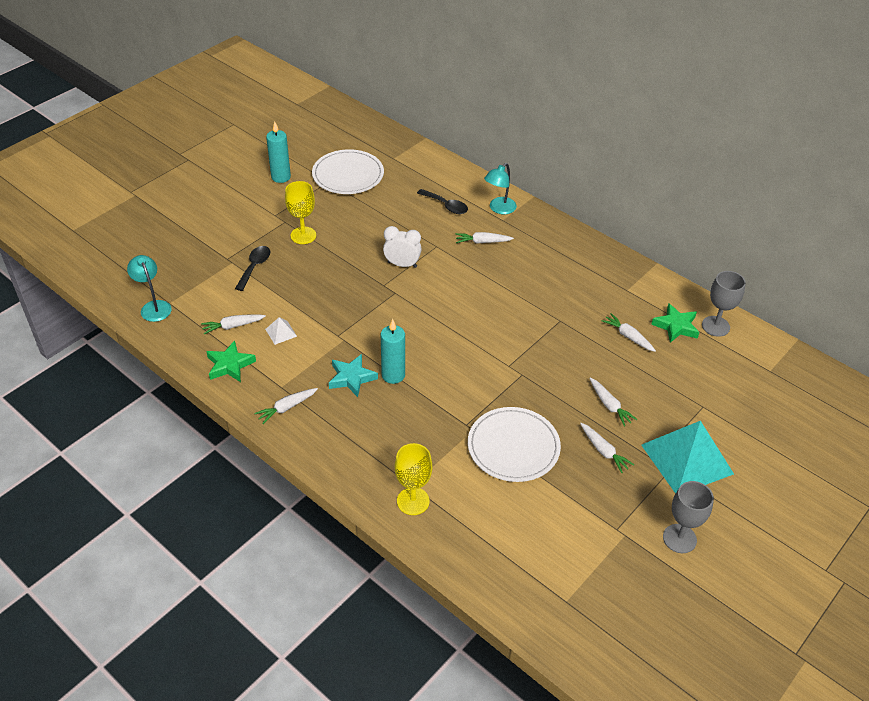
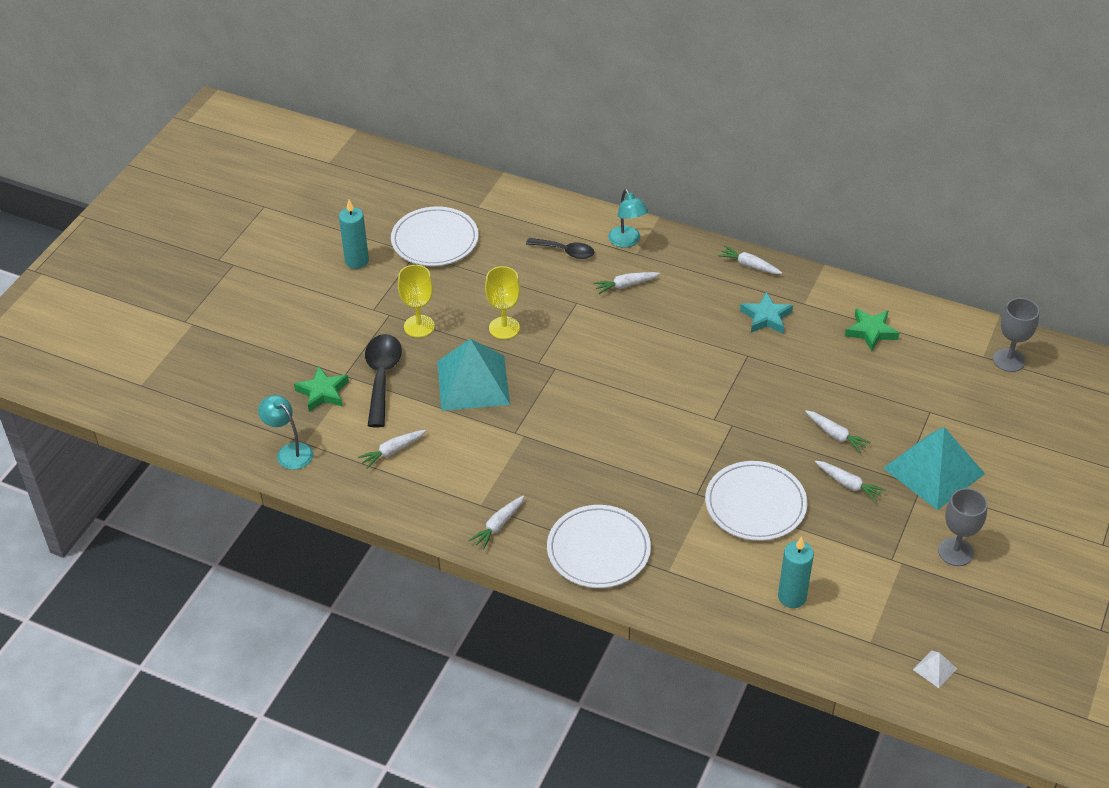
camera: 15 degrees left, 0 degrees up
(230, 365) = (412, 495): green star -> green star (323, 392)
(254, 267) = (382, 377): black spoon -> black spoon, size x1.57
(281, 332) = (450, 445): white pyramid -> white pyramid (935, 669)
(323, 288) = (473, 382): none -> turquoise pyramid
(351, 378) = (552, 475): turquoise star -> turquoise star (766, 317)
(360, 450) = (598, 549): none -> white plate
(393, 375) = (596, 461): turquoise candle -> turquoise candle (792, 597)
(402, 264) = (548, 334): white clock -> none
(413, 501) = (677, 587): yellow goblet -> yellow goblet (504, 328)
(499, 209) = (627, 241): turquoise lamp -> turquoise lamp turned 45 degrees counterclockwise
(628, 336) = (826, 355): white carrot -> white carrot (749, 265)
(715, 326) = (911, 321): grey goblet -> grey goblet (1009, 360)

